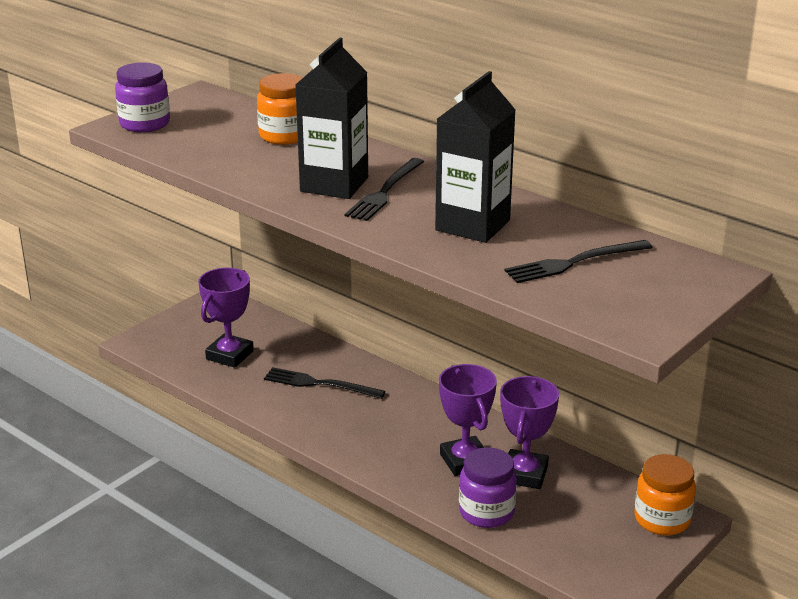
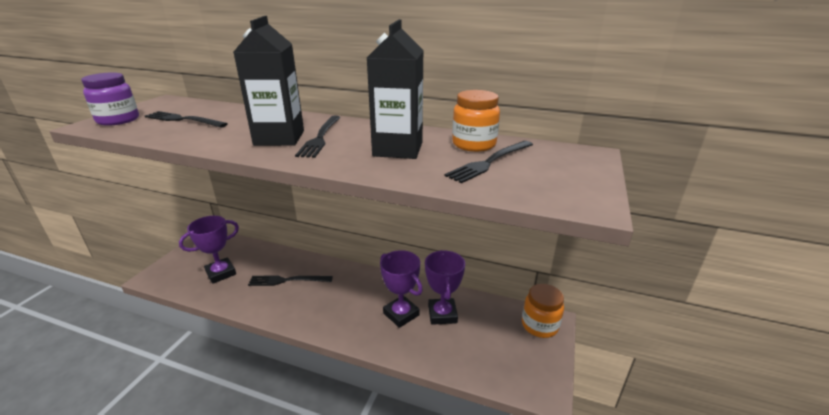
camera: 20 degrees left, 0 degrees up
(223, 135) = (183, 120): none -> black fork
(230, 355) = (221, 273): purple trophy -> purple trophy turned 45 degrees clockwise
(284, 136) = (232, 115): orange jar -> orange jar (474, 144)
(486, 512) = (431, 351): purple jar -> none

